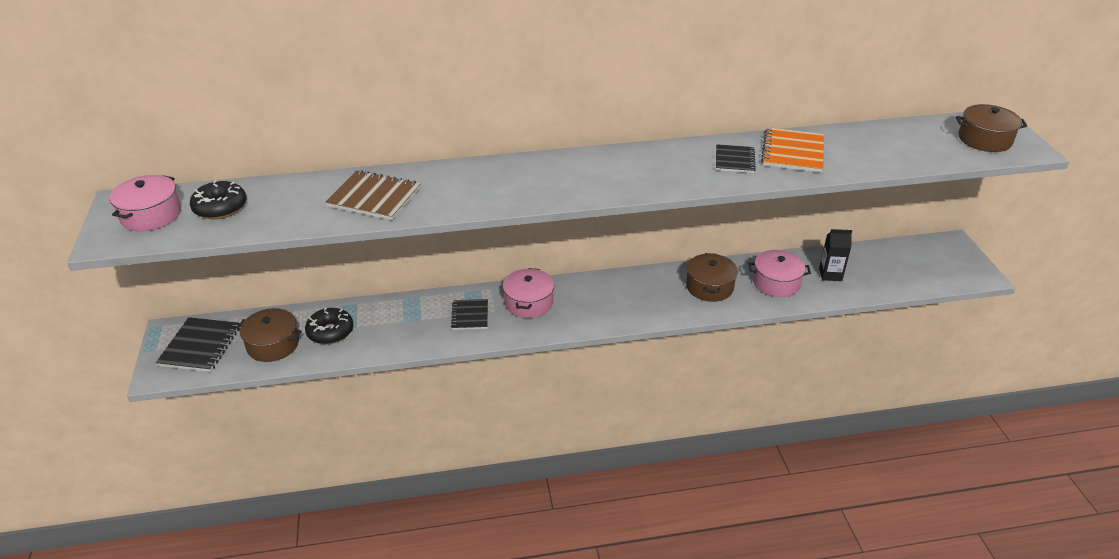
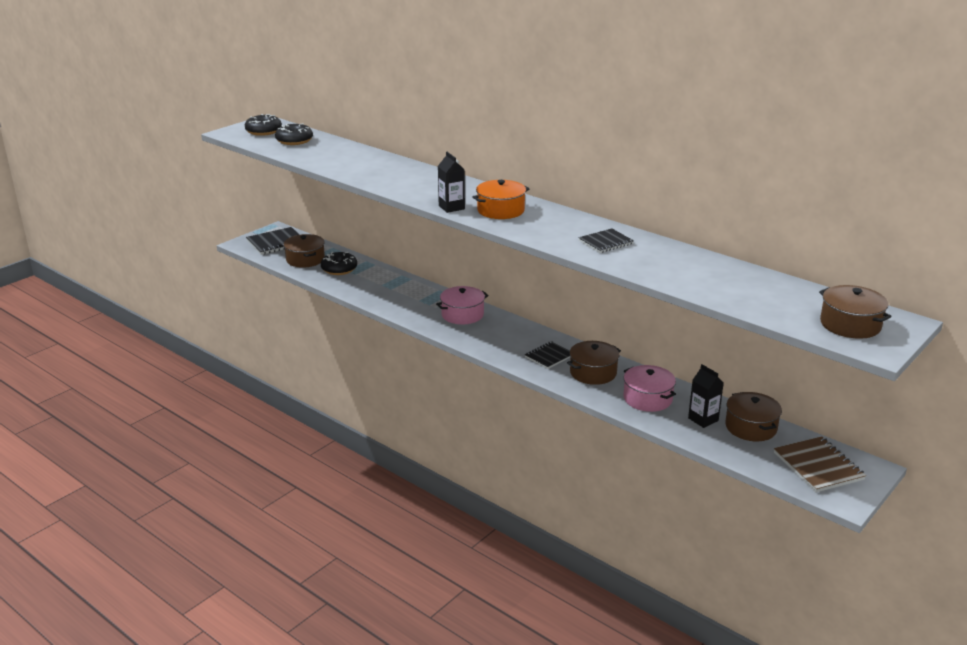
camera: 50 degrees right, 10 degrees down
(151, 215) = (263, 131): pink pot -> black donut
(374, 197) = (365, 166): brown notebook -> brown notebook (818, 466)
(470, 315) = (419, 302): black notebook -> black notebook (549, 356)
(556, 197) = (451, 207): none -> black carton
(600, 176) = (500, 210): none -> orange pot
(793, 152) = (660, 257): orange notebook -> none
(860, 260) = (751, 427): none -> brown pot

